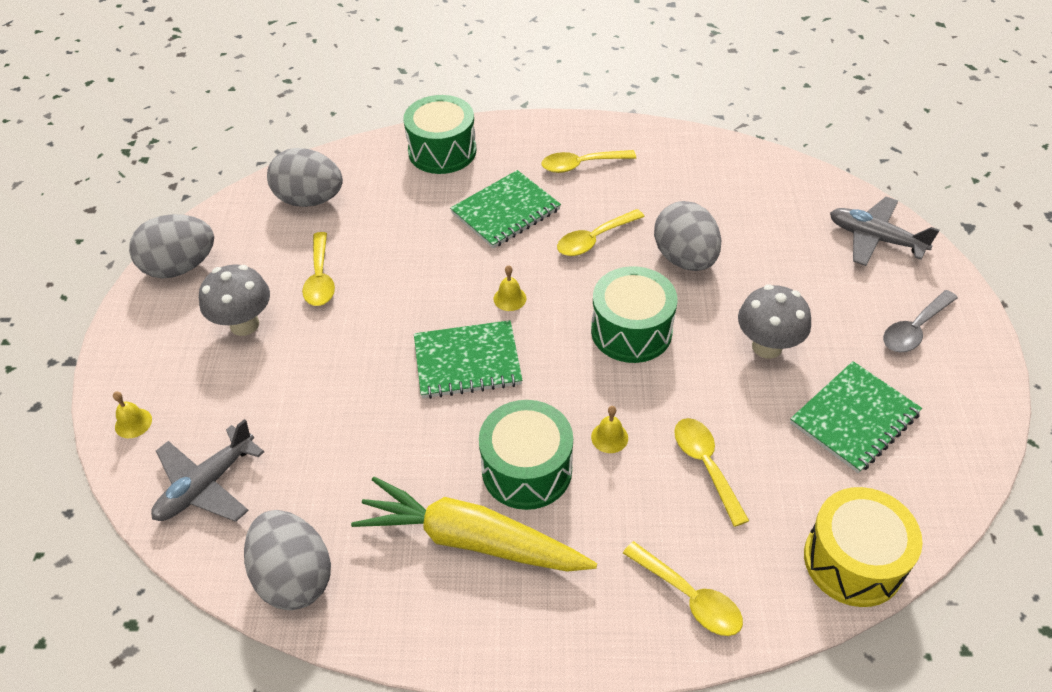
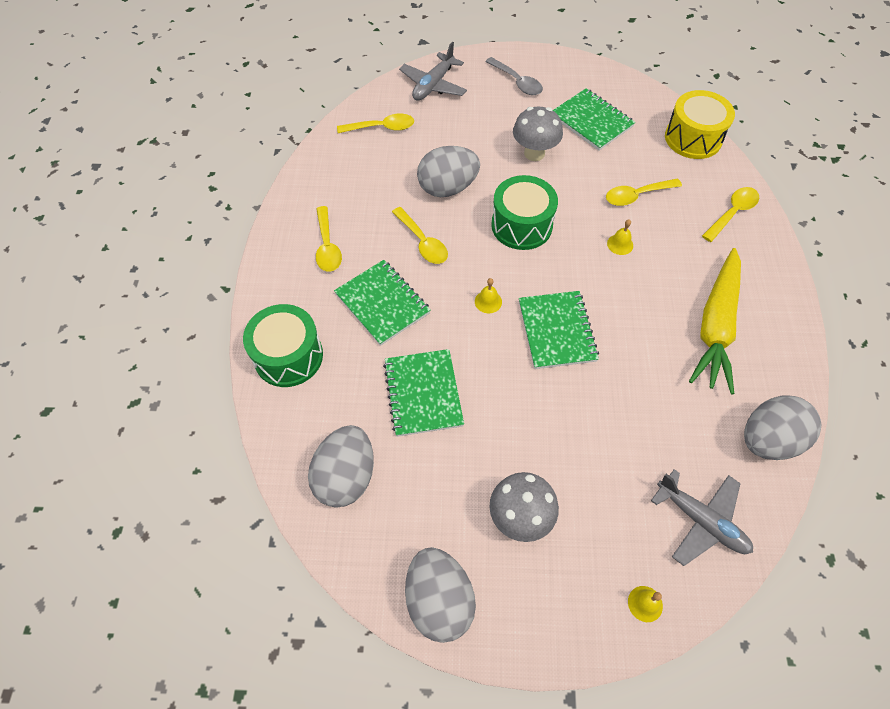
camera: 90 degrees left, 10 degrees up
(320, 278) = (460, 454): yellow spoon -> yellow spoon (382, 128)
(392, 248) = (423, 393): none -> green notebook
(527, 469) = (653, 293): green drum -> none

